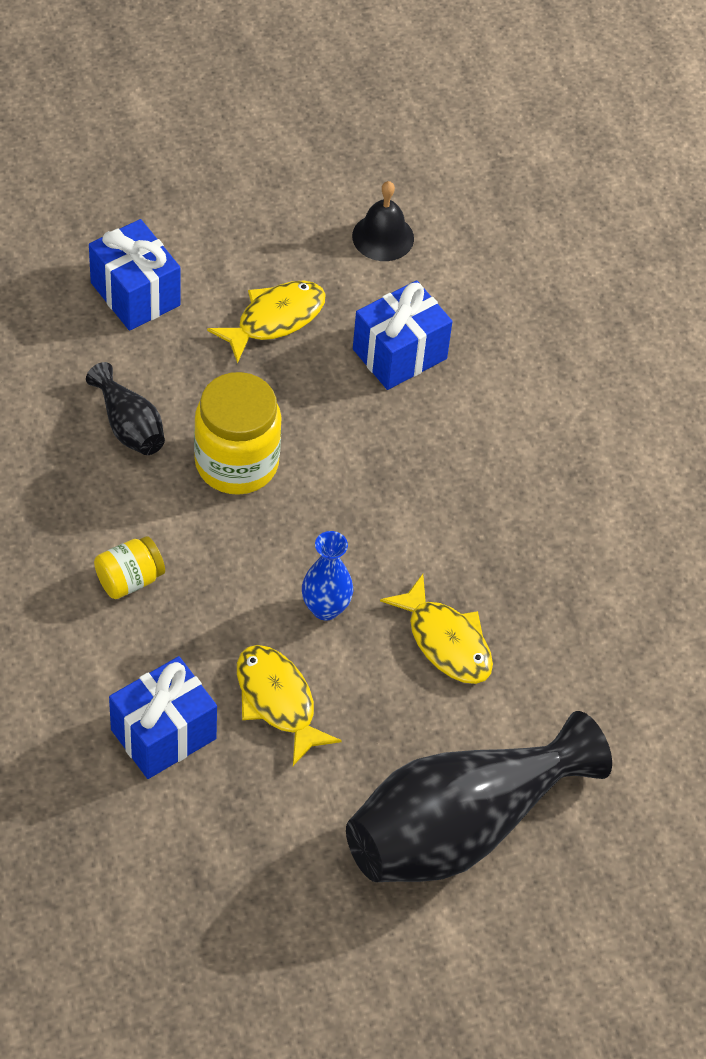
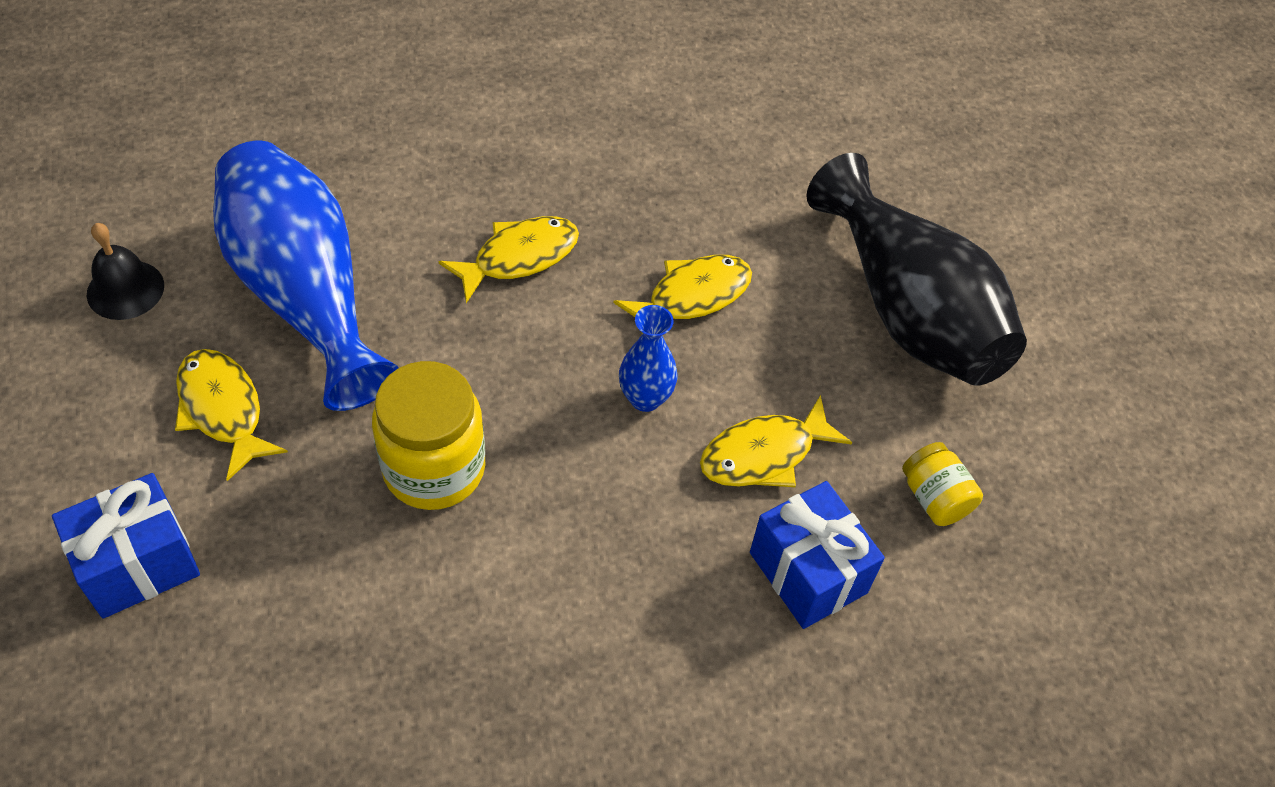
camera: 85 degrees left, 0 degrees up
(129, 426) = (357, 584): black vase -> none
(129, 579) = (592, 597): yellow jar -> yellow jar (934, 498)
(399, 354) = (305, 293): blue gift -> blue vase
(467, 502) = (519, 257): none -> yellow fish

